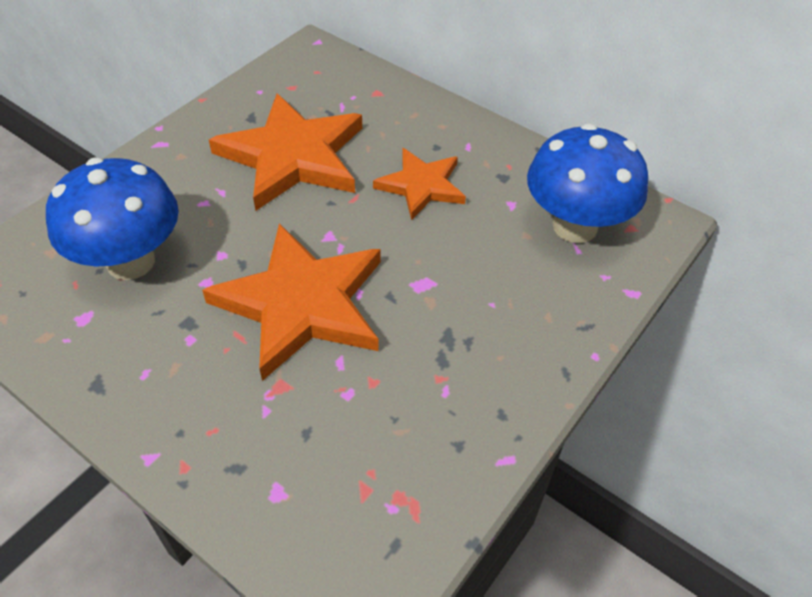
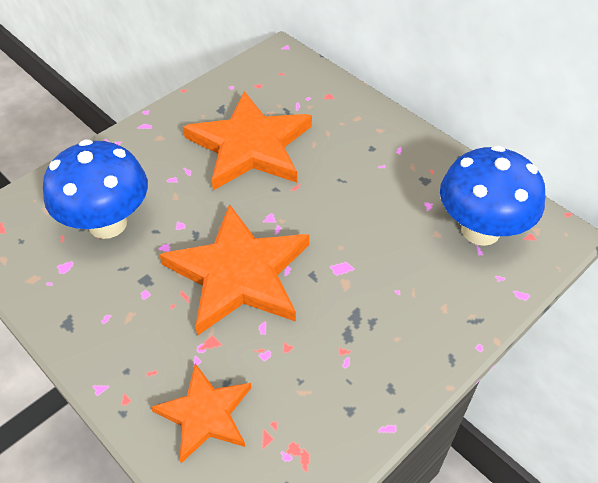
camera: 10 degrees right, 0 degrees up
(421, 186) = (353, 181): orange star -> orange star (205, 414)

